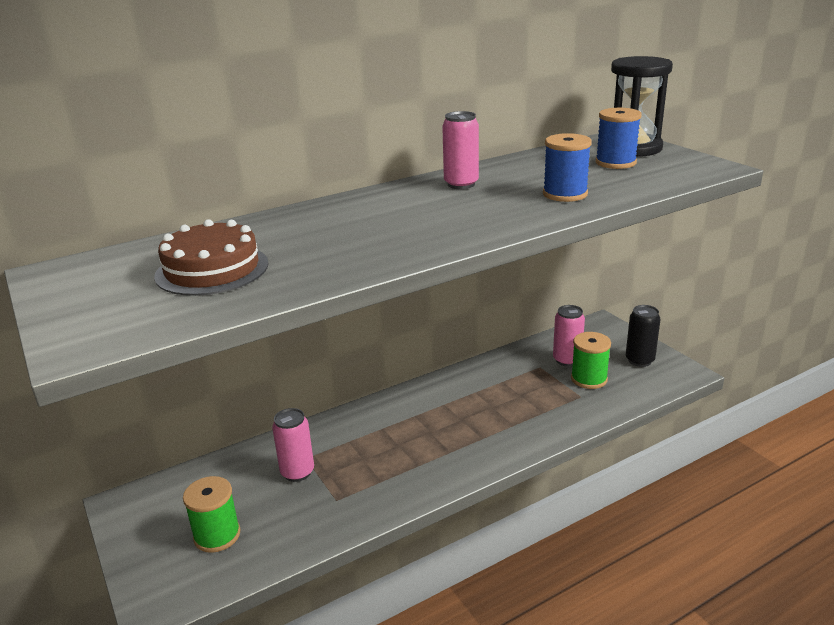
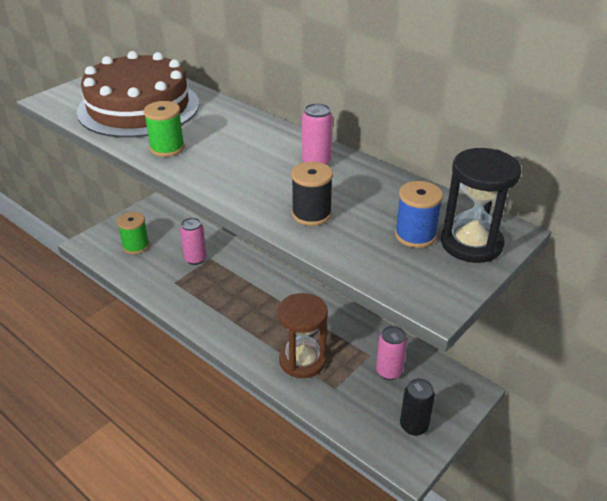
camera: 70 degrees right, 10 degrees up
(212, 269) = (138, 107): brown cake -> brown cake, size x1.81
(534, 410) = (302, 360): none -> brown hourglass
(565, 194) = (311, 214): blue spool -> black spool
(589, 379) = (364, 390): green spool -> green spool (167, 148)

